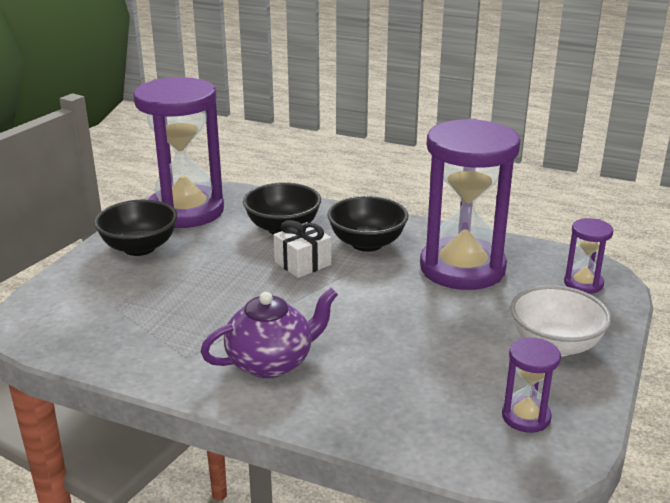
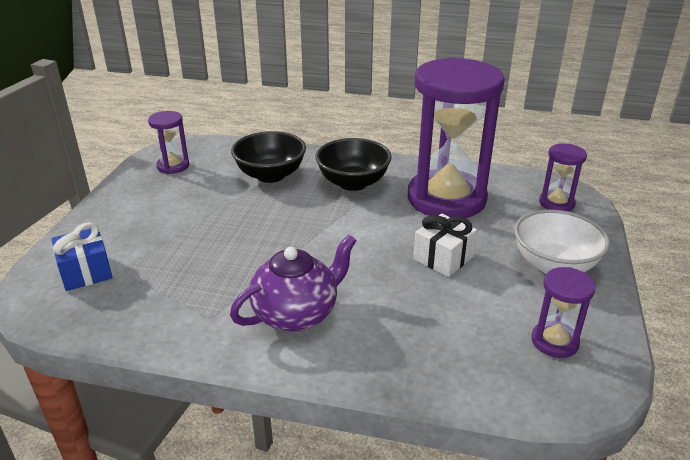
camera: 10 degrees left, 5 degrees up
(79, 304) = (86, 272): none -> blue gift
(139, 248) = (135, 207): black bowl -> none
(186, 211) = (173, 166): purple hourglass -> purple hourglass, size x0.44
(302, 263) = (299, 208): white gift -> white gift (443, 258)

